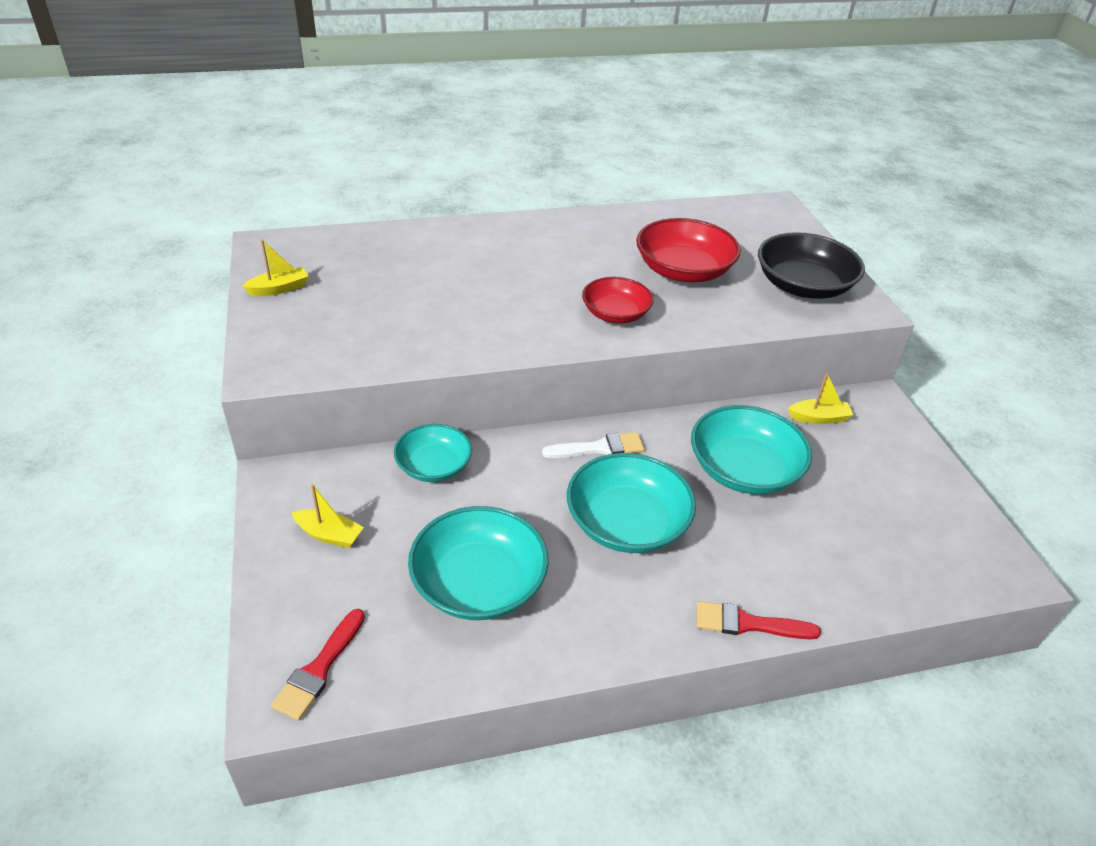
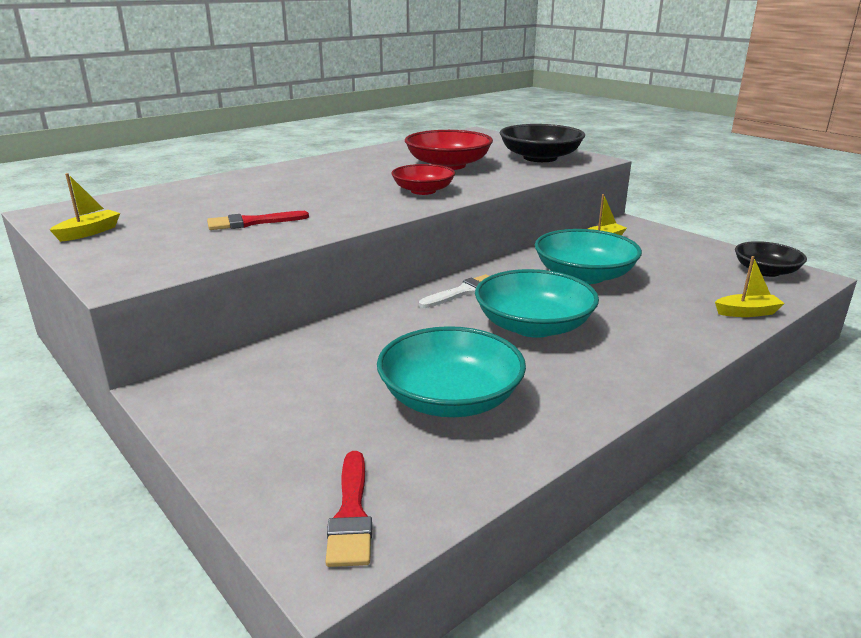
camera: 25 degrees left, 15 degrees down
(329, 535) = (267, 412): yellow boat -> yellow boat (747, 312)
(434, 466) = (330, 338): turquoise bowl -> none
(748, 624) = (689, 352): red brush -> red brush (252, 222)
(966, 542) = (765, 271): none -> black bowl

